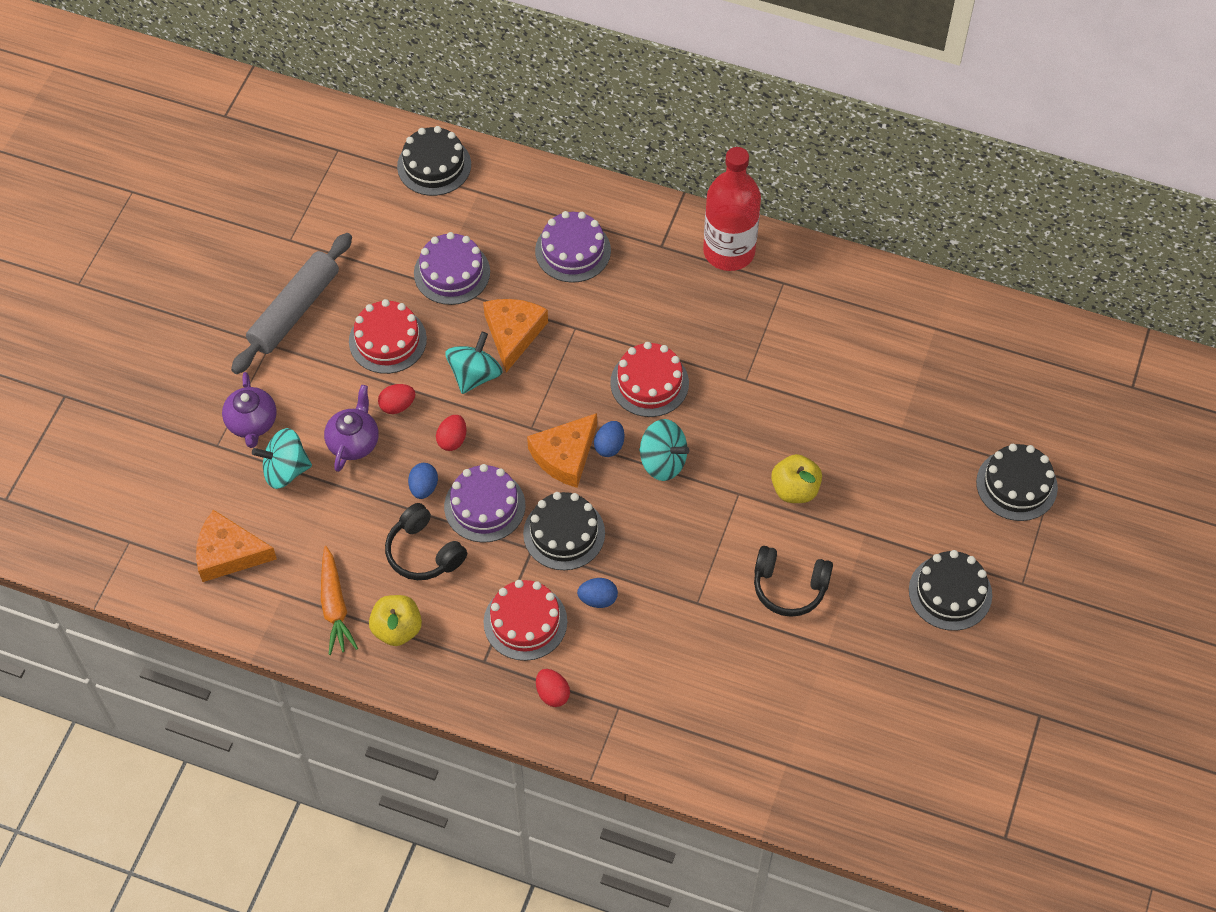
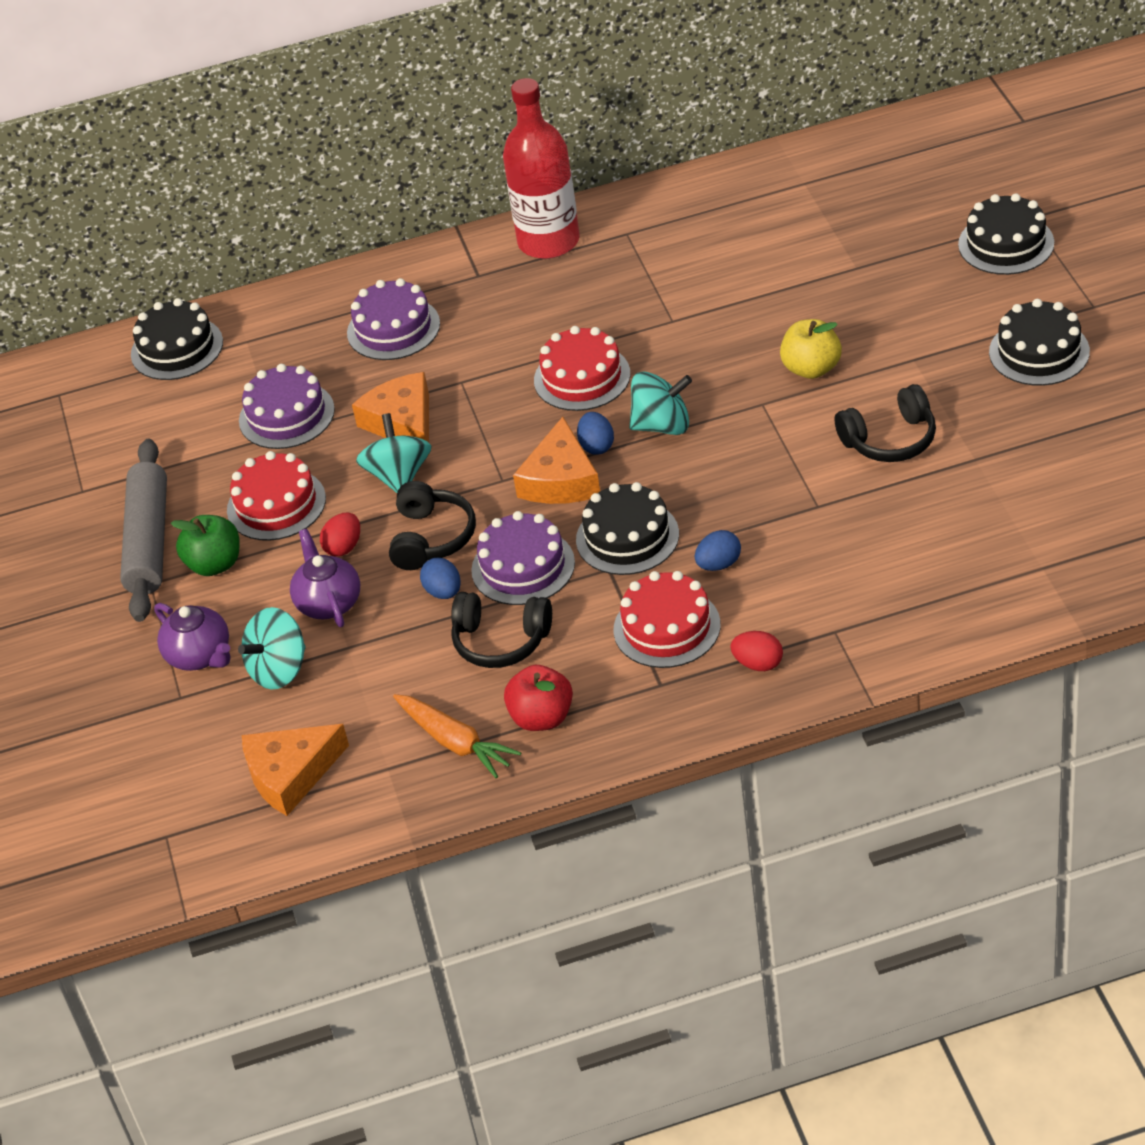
camera: 30 degrees left, 15 degrees down
(316, 359) = (214, 564): none -> green apple
(397, 629) = (542, 717): yellow apple -> red apple
(452, 440) = (431, 538): red egg -> black headphones

